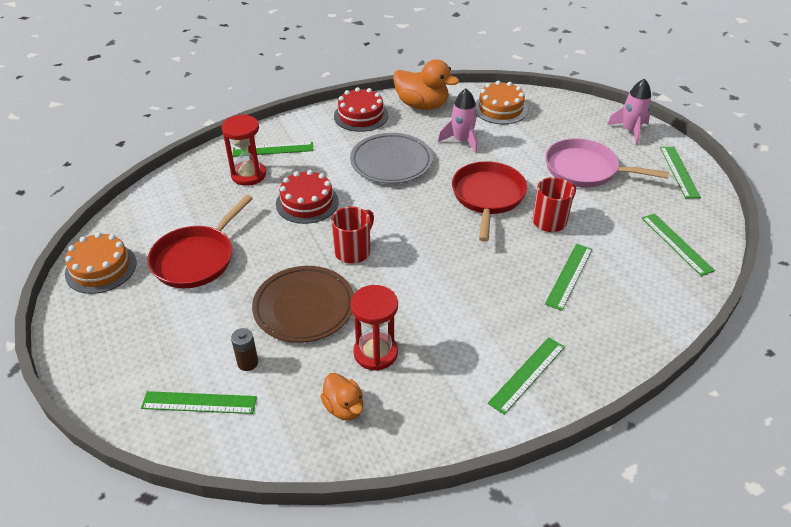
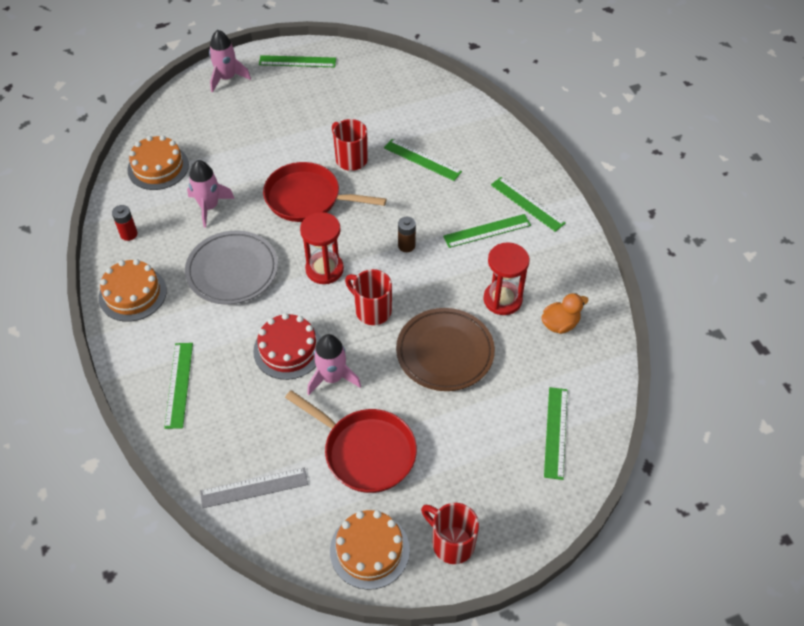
camera: 85 degrees left, 10 degrees up
(93, 321) = (451, 543): none -> red mug
(173, 198) = (254, 488): none -> grey ruler
(248, 175) = (225, 408): red hourglass -> red hourglass (324, 269)
(248, 363) = (511, 396): brown battery -> brown battery (406, 246)
(276, 232) = (332, 377): none -> pink rocket
(361, 116) = (132, 294): red cake -> orange cake
(422, 105) = (129, 234): orange duck -> red battery
(585, 169) = (280, 121): pink pan -> none
(676, 243) = (391, 87): green ruler -> green ruler (487, 230)

